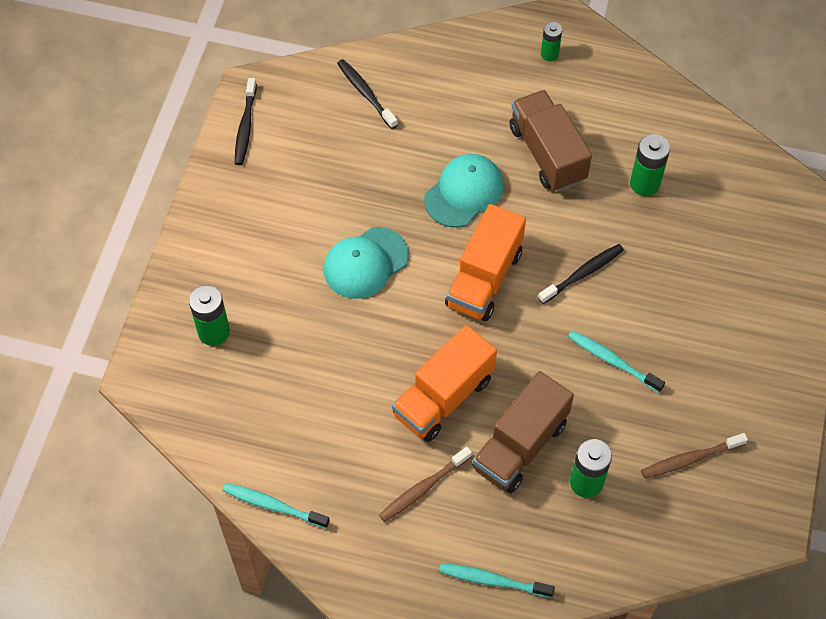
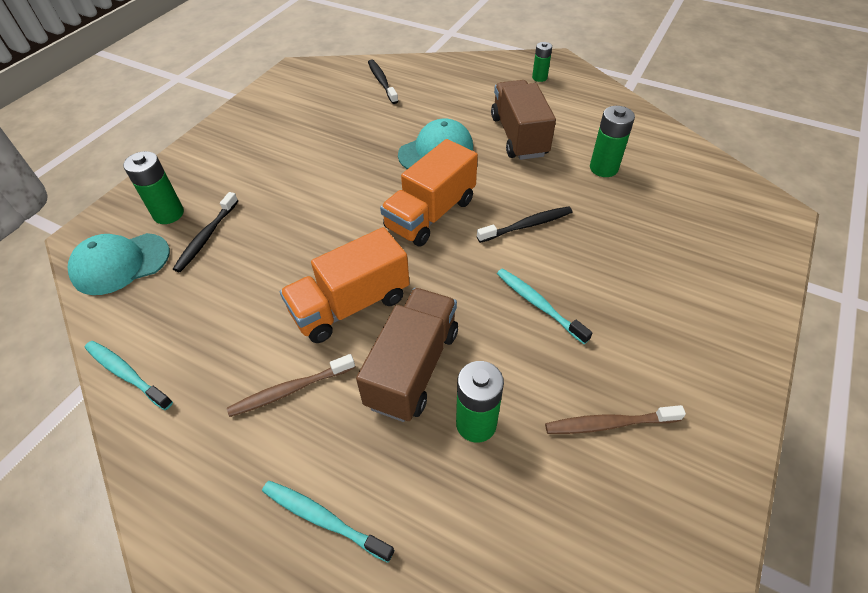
camera: 15 degrees right, 10 degrees down
(245, 127) = (279, 88): black toothbrush -> black toothbrush (206, 237)
(365, 263) = (328, 186): turquoise cap -> turquoise cap (120, 264)
(520, 445) = (413, 367): brown truck -> brown truck turned 150 degrees clockwise

